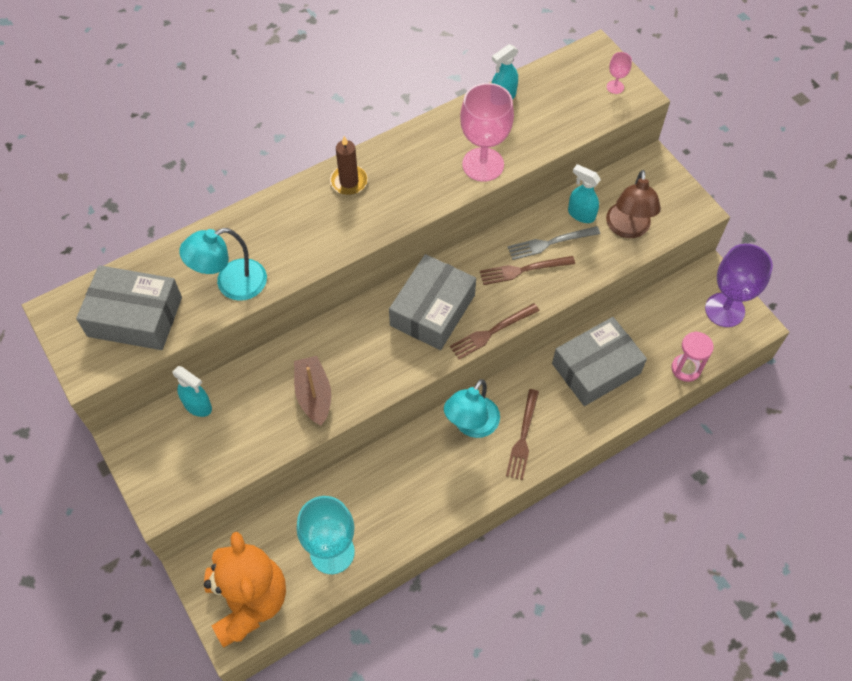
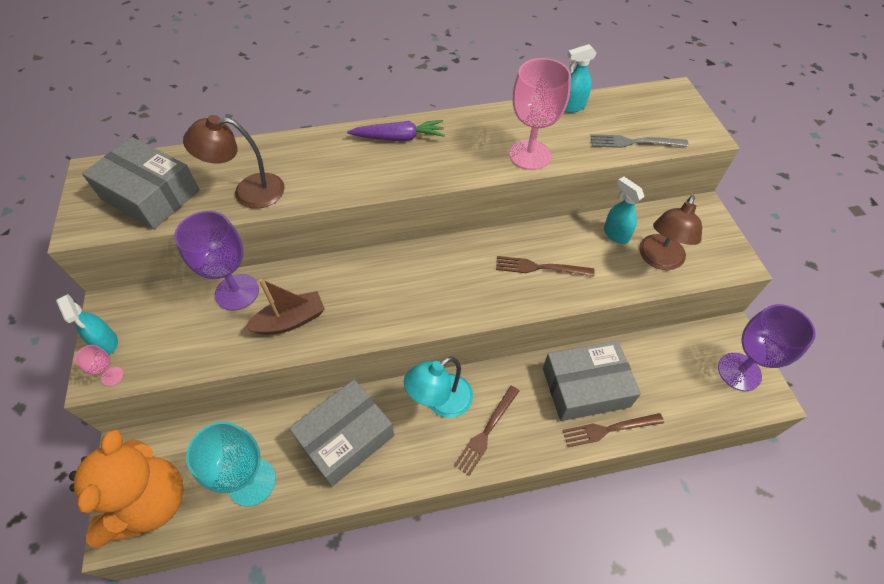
camera: 20 degrees right, 5 degrees down
(198, 406) = (185, 297): turquoise spray bottle -> turquoise spray bottle (106, 343)
(231, 284) = (248, 191): turquoise lamp -> brown lamp
(247, 385) = (237, 292): none -> purple goblet
(314, 395) = (290, 320): brown boat -> brown boat turned 60 degrees clockwise
(349, 181) = (399, 138): brown candle -> purple carrot
(432, 310) = (437, 278): grey box -> grey box (345, 437)
(491, 332) = (485, 315): brown fork -> brown fork (609, 429)
(550, 243) = (575, 251): grey fork -> grey fork (634, 142)
(615, 87) = (685, 123): pink goblet -> pink goblet (112, 376)
(686, 368) = (680, 418): pink hourglass -> none

